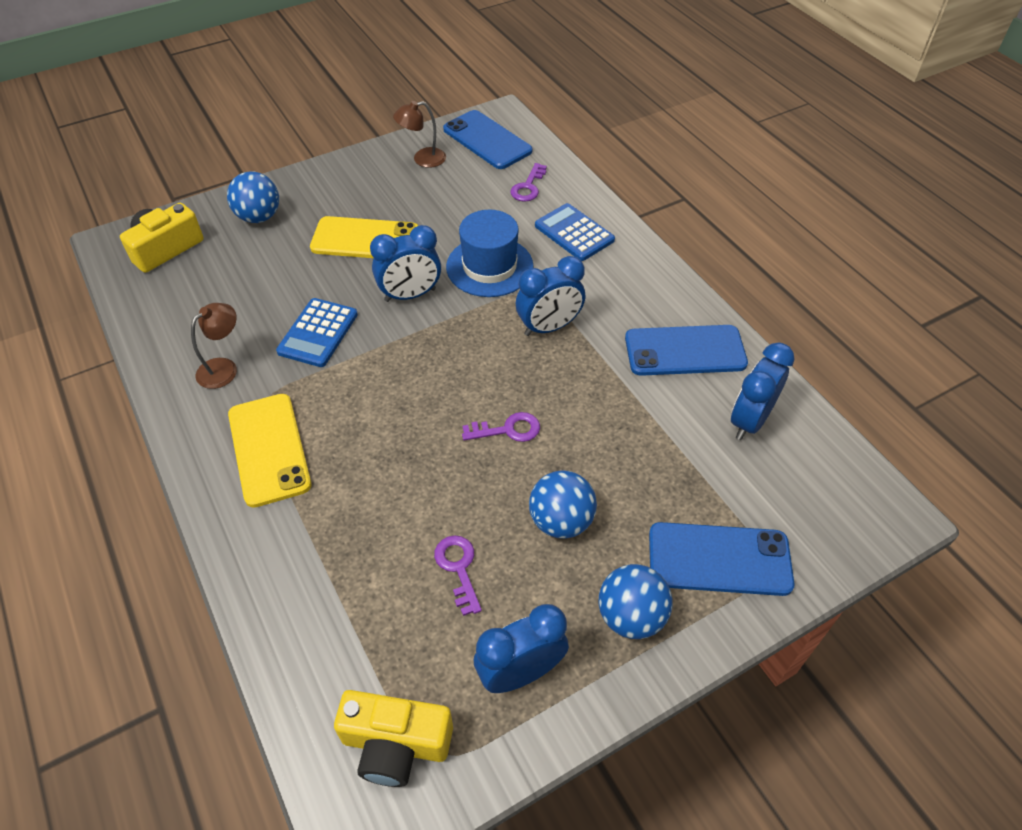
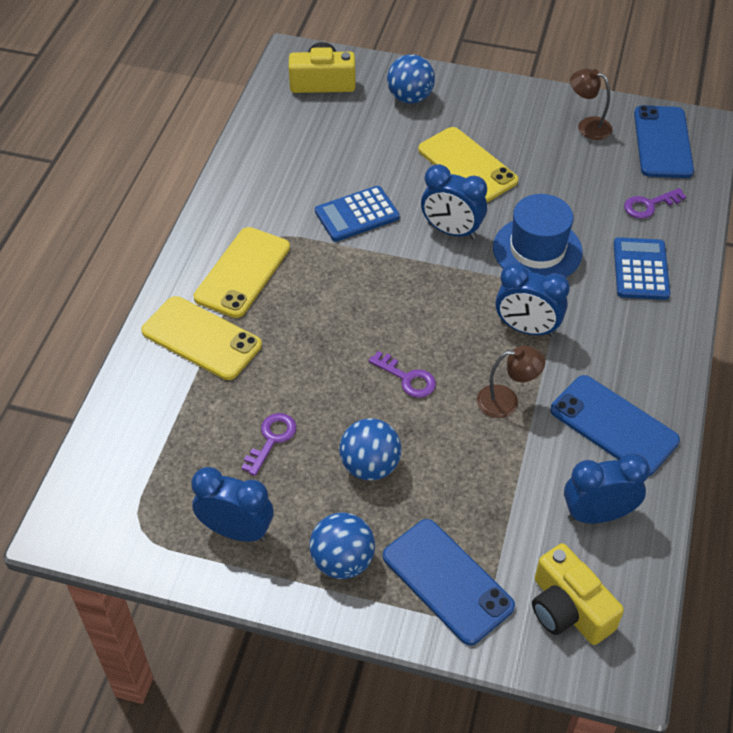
camera: 45 degrees right, 0 degrees up
(224, 368) = (272, 196): brown lamp -> brown lamp (506, 401)
(295, 534) = (201, 338): none -> yellow phone
(395, 744) = (126, 504): yellow camera -> yellow camera (568, 609)

